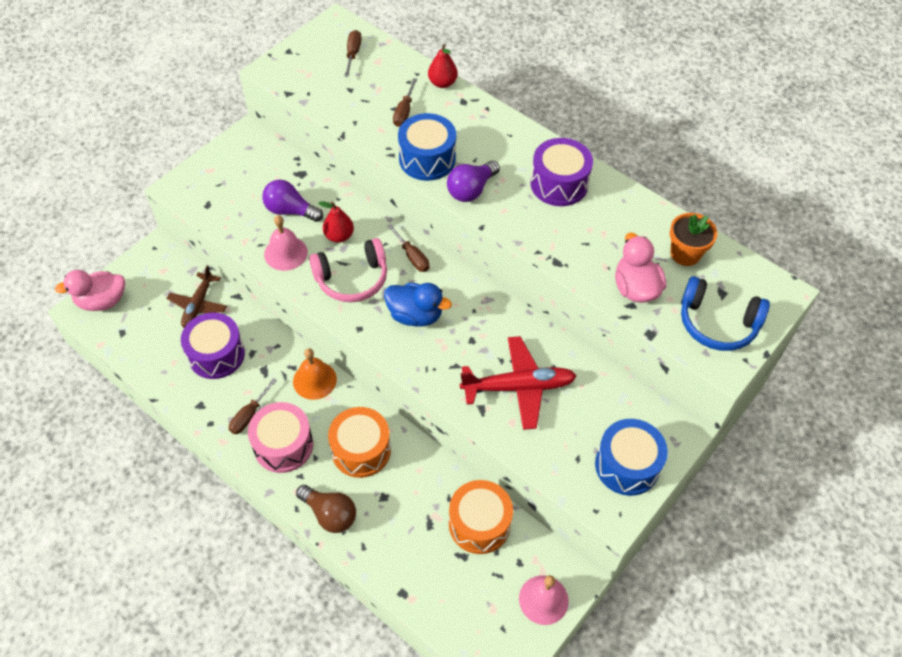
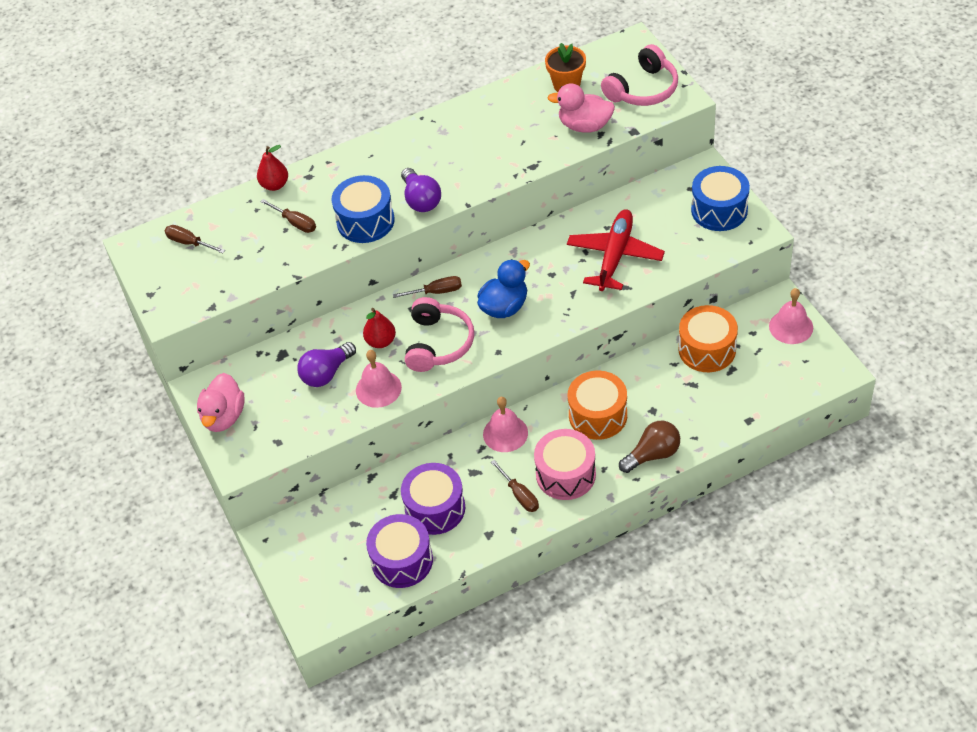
camera: 60 degrees left, 5 degrees down
(102, 301) = (312, 601): pink duck -> pink duck (224, 417)
(198, 304) = (364, 512): brown plane -> none
(314, 380) = (505, 433): orange bell -> pink bell
(559, 184) = (448, 139): purple drum -> purple drum (402, 560)
(717, 323) = (643, 89): blue headphones -> pink headphones

